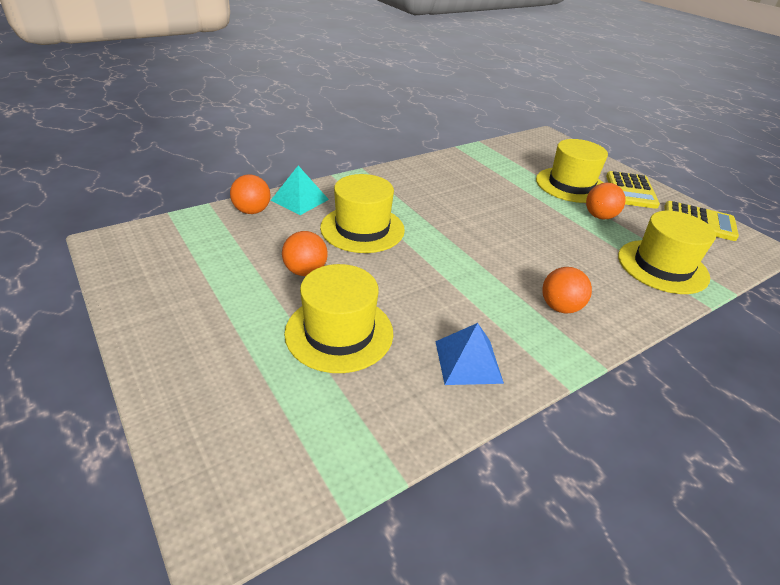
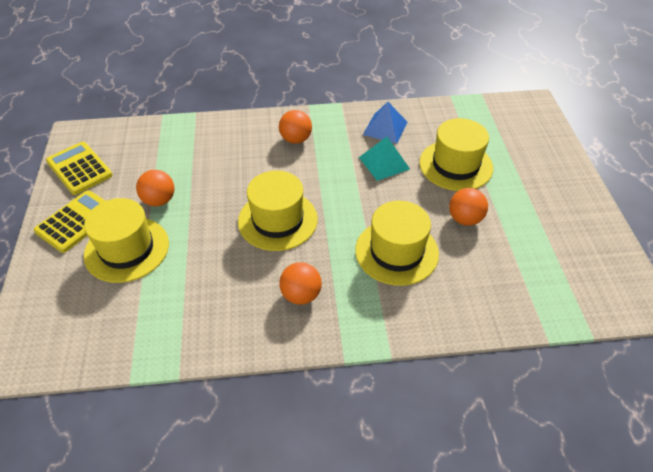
camera: 150 degrees left, 10 degrees up
(252, 211) = (501, 311): orange ball -> orange ball (301, 295)
(299, 199) = (445, 315): turquoise pyramid -> turquoise pyramid (384, 163)
(662, 266) = (181, 143): yellow hat -> yellow hat (277, 220)

